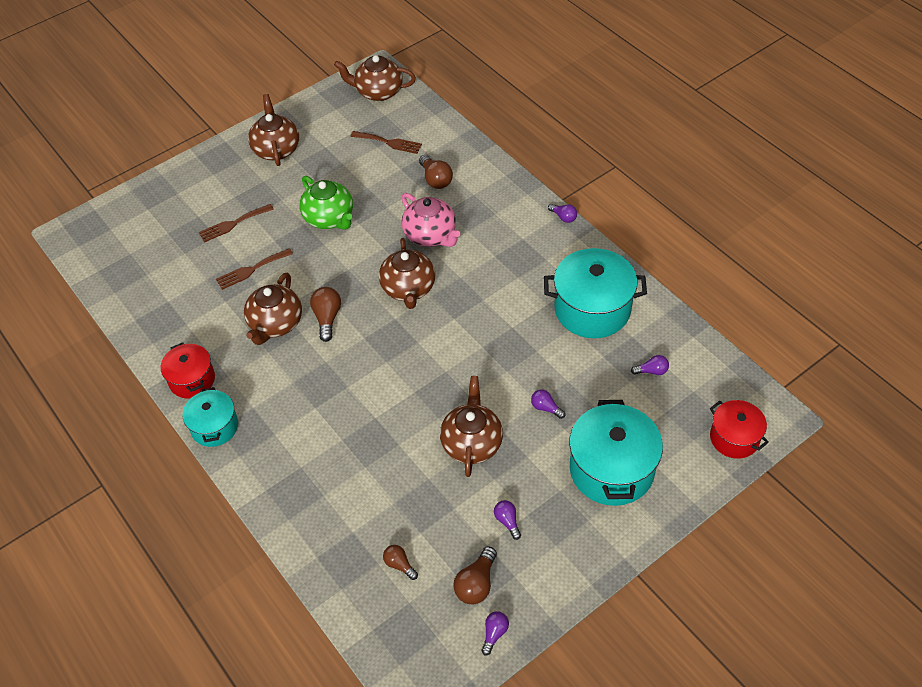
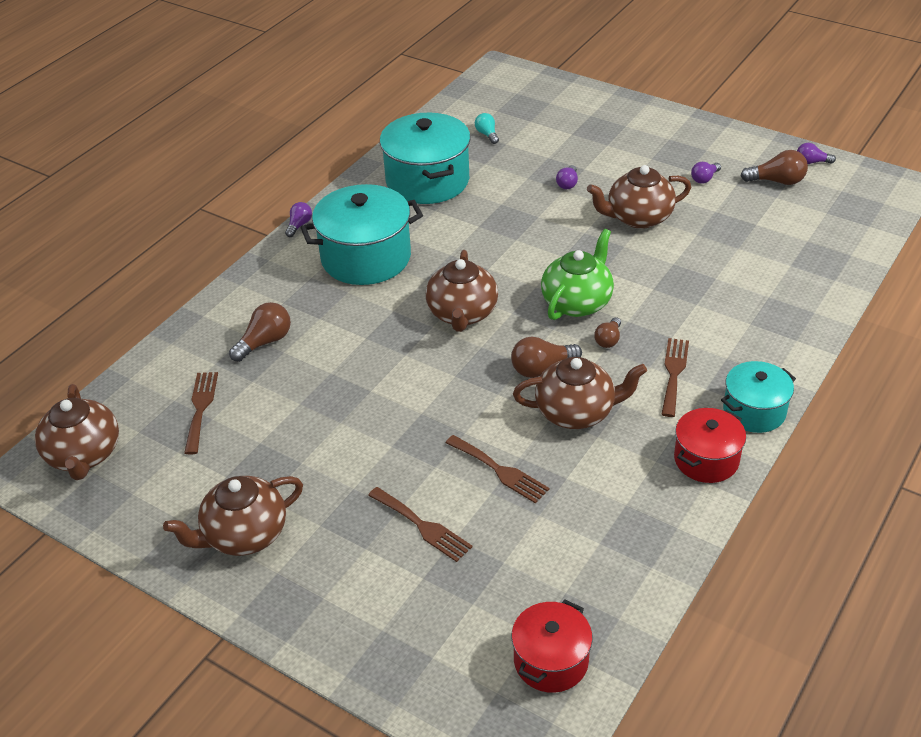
camera: 110 degrees left, 10 degrees down
(278, 393) = (674, 373): none -> brown fork
(329, 218) = (372, 422): green teapot -> green teapot (577, 302)
(399, 564) = (797, 227): brown light bulb -> brown light bulb (608, 340)
(408, 289) = (462, 314): brown teapot -> brown teapot turned 120 degrees clockwise
(431, 235) = (367, 319): pink teapot -> none
(611, 469) = (609, 136): turquoise pot -> turquoise pot (366, 258)
(652, 371) = (487, 134): purple light bulb -> turquoise light bulb
(734, 438) = (534, 85): red pot -> red pot (551, 661)

